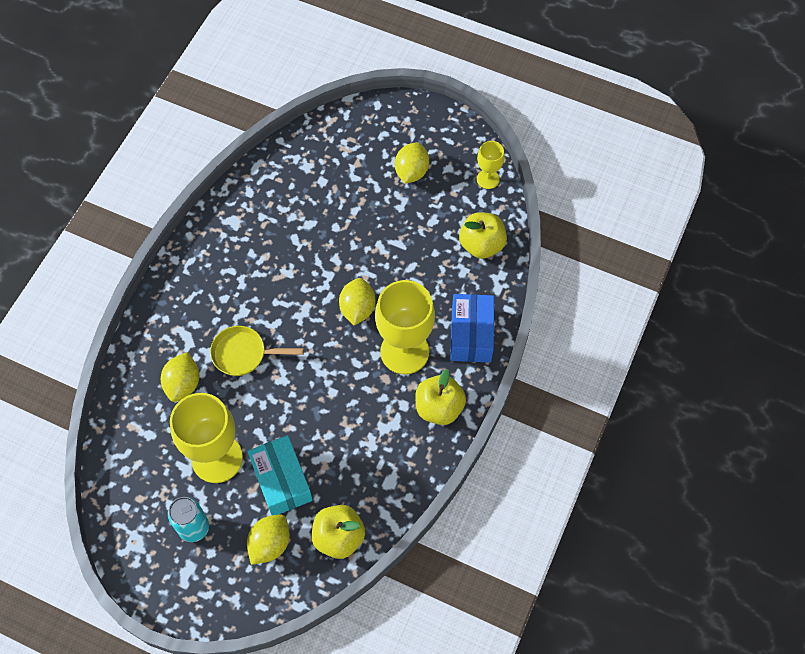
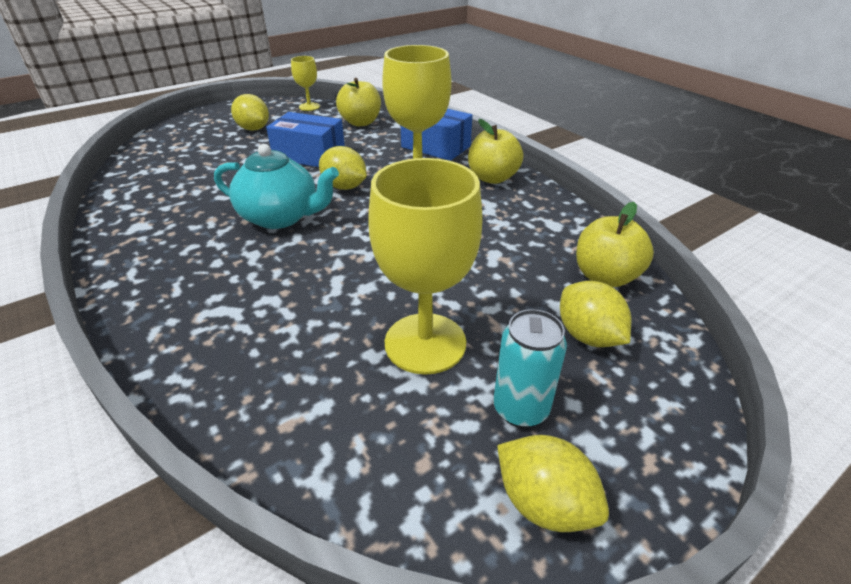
camera: 60 degrees left, 25 degrees down
(183, 384) = (284, 337): yellow lemon -> yellow lemon (544, 503)
(243, 354) = (305, 271): yellow pan -> none
(281, 481) = (502, 296): turquoise box -> none
(292, 296) = (281, 217): none -> turquoise teapot
(392, 249) = (309, 155): none -> blue box

